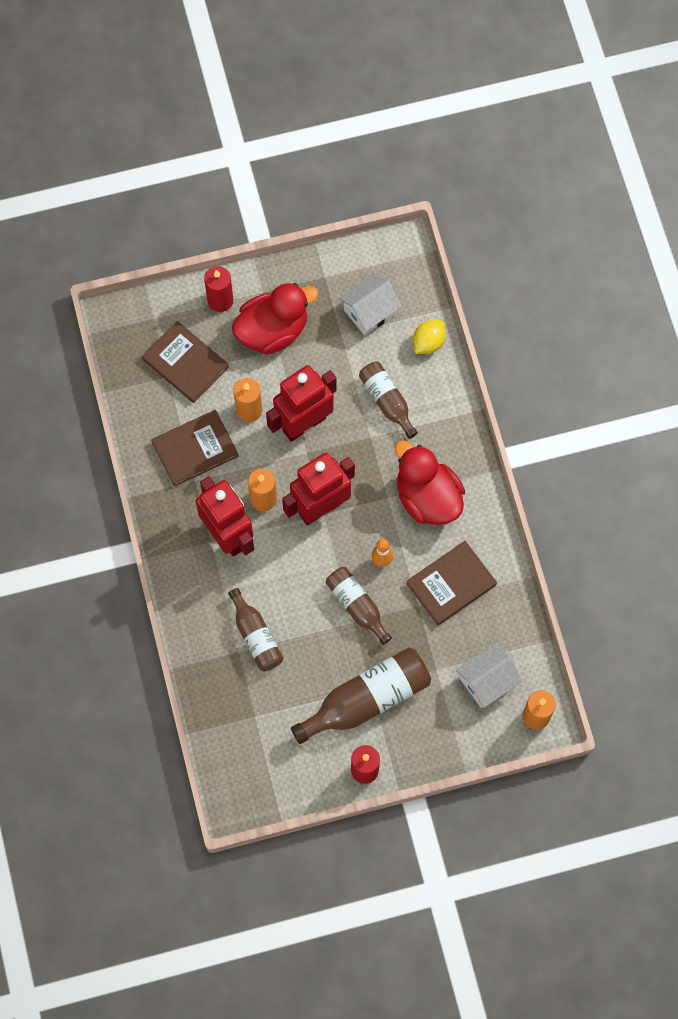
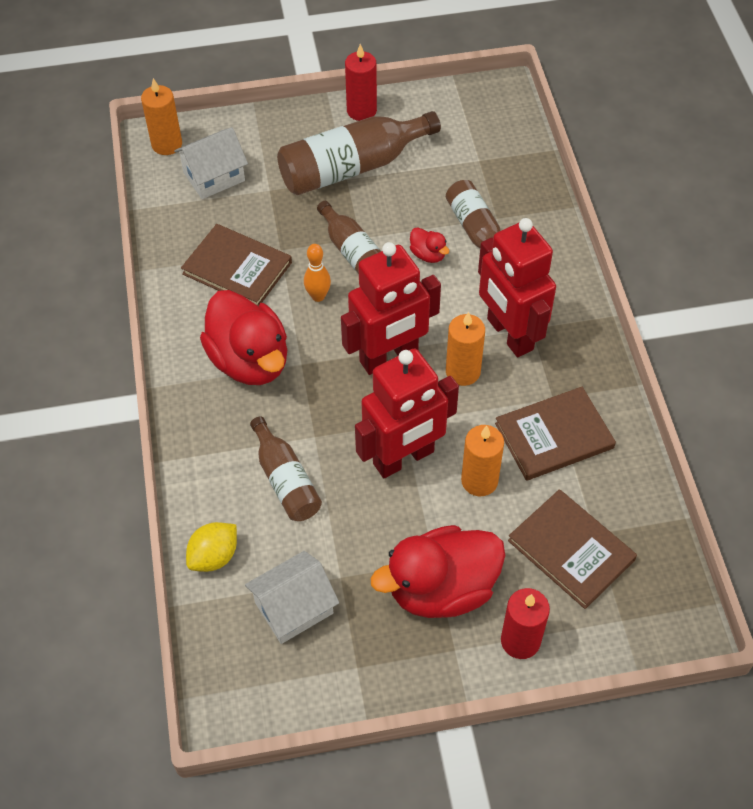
camera: 175 degrees left, 15 degrees down
(295, 608) = (428, 255): none -> red duck
(451, 584) = (237, 268): brown book -> brown book turned 60 degrees clockwise

